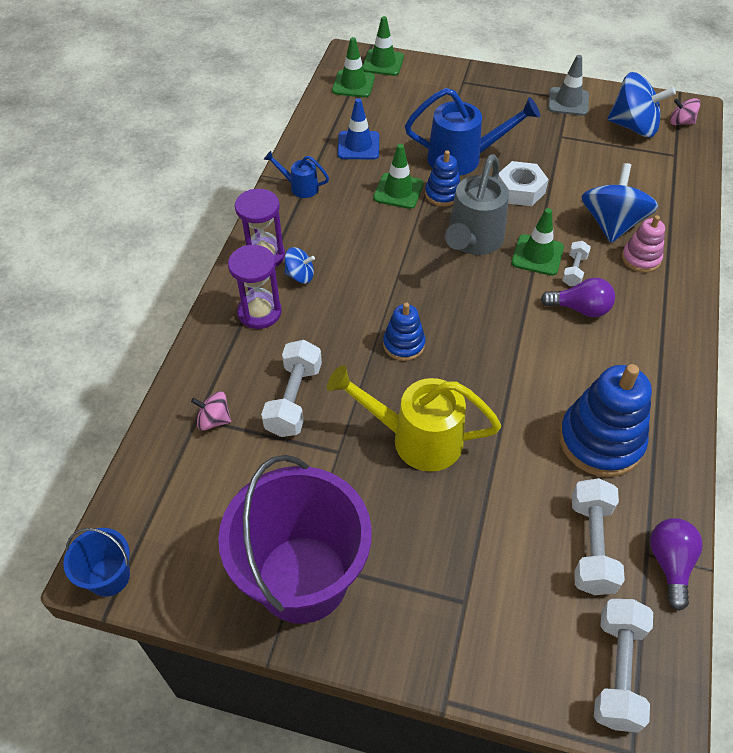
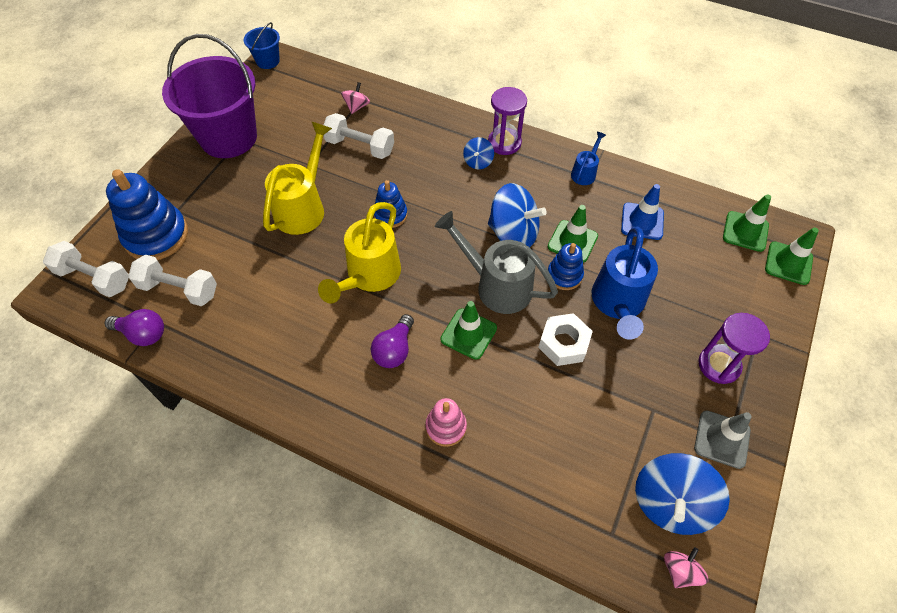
camera: 100 degrees right, 5 degrees up
(259, 312) = (445, 135): purple hourglass -> purple hourglass (719, 365)
(498, 347) = (370, 276): none -> yellow watering can
(574, 270) = (442, 359): white dumbbell -> none
(600, 441) = (257, 322): blue stacking toy -> blue stacking toy (156, 236)
(612, 224) = (500, 416): blue spinning top -> blue spinning top (513, 234)

